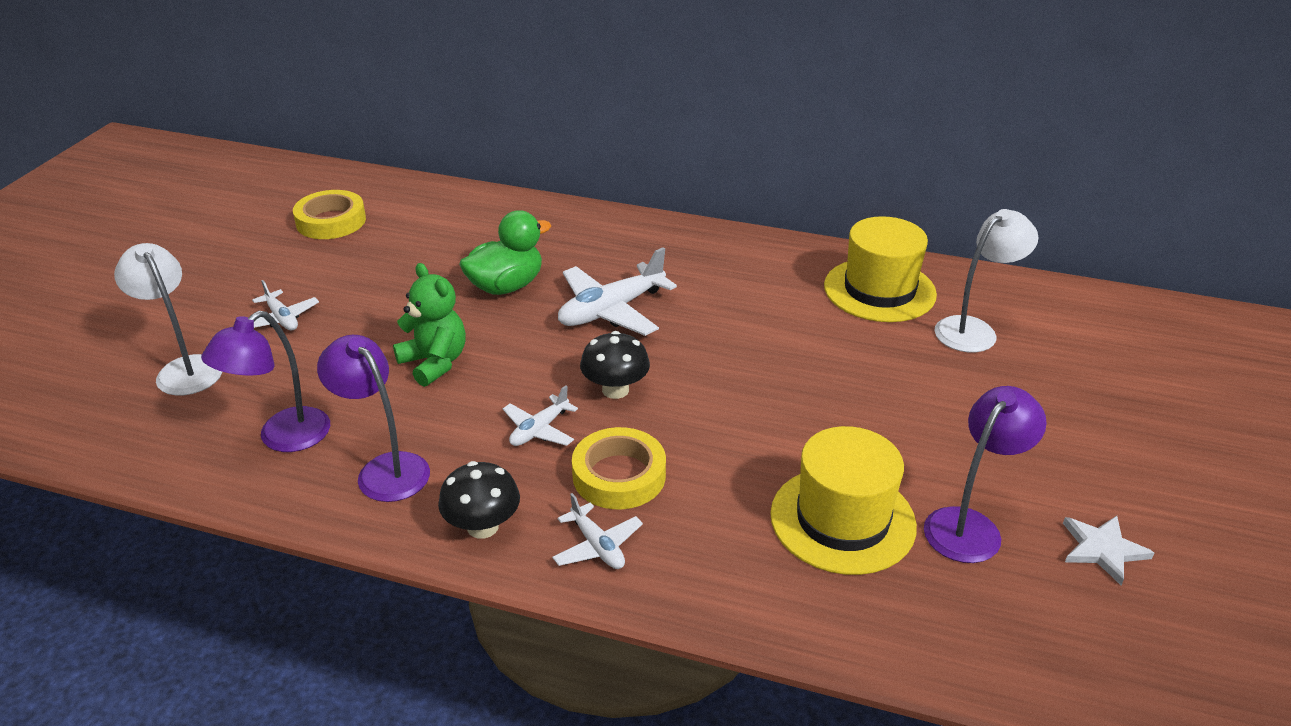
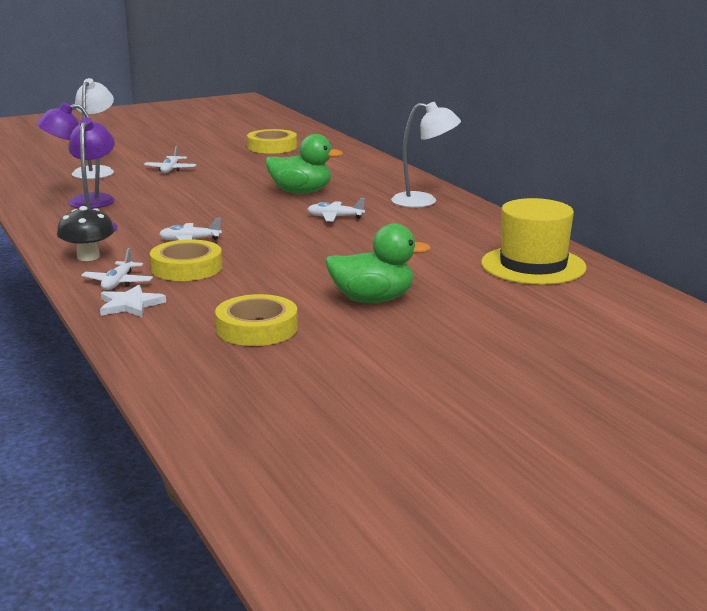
camera: 45 degrees right, 15 degrees down
(434, 363) = (199, 204): green teddy bear -> none
(611, 310) = (335, 217): white plane -> white plane, size x0.55
(615, 390) = (261, 242): black mushroom -> none
(842, 520) = (257, 328): yellow hat -> yellow tape
(854, 414) = (372, 300): none -> green duck
(970, 525) = (324, 363): purple lamp -> none
(974, 330) = (558, 303): white lamp -> white lamp (424, 201)
(1102, 549) = (383, 410): white star -> white star (130, 305)

